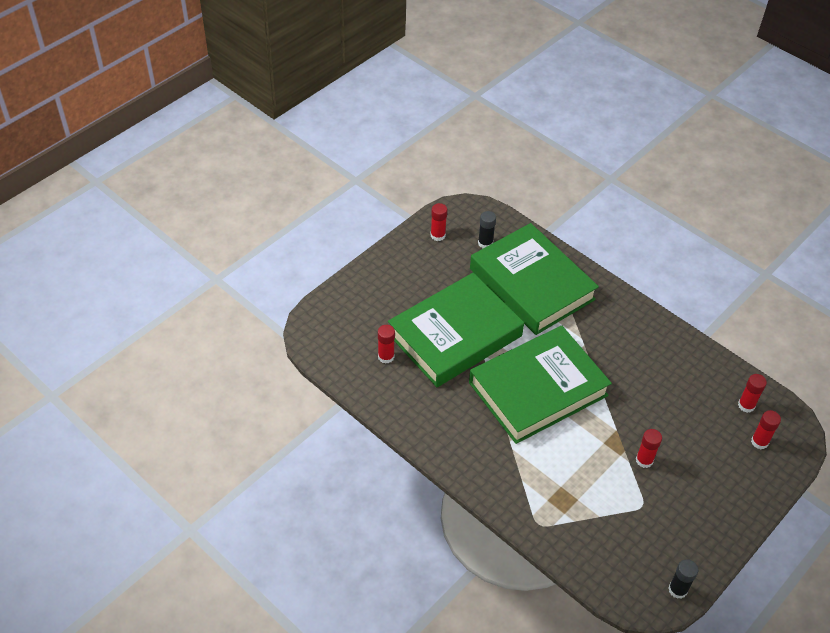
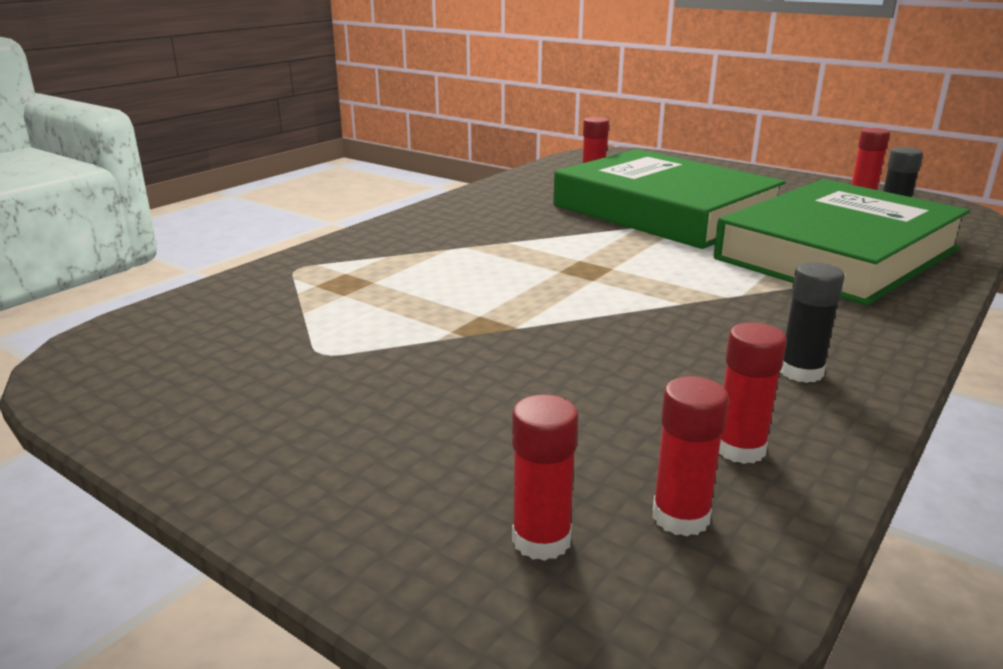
camera: 85 degrees right, 25 degrees down
(538, 389) = (586, 262): green book -> none
(644, 460) = (441, 356): red glue stick -> red glue stick (739, 449)
(677, 589) = (93, 390): black glue stick -> black glue stick (801, 372)

